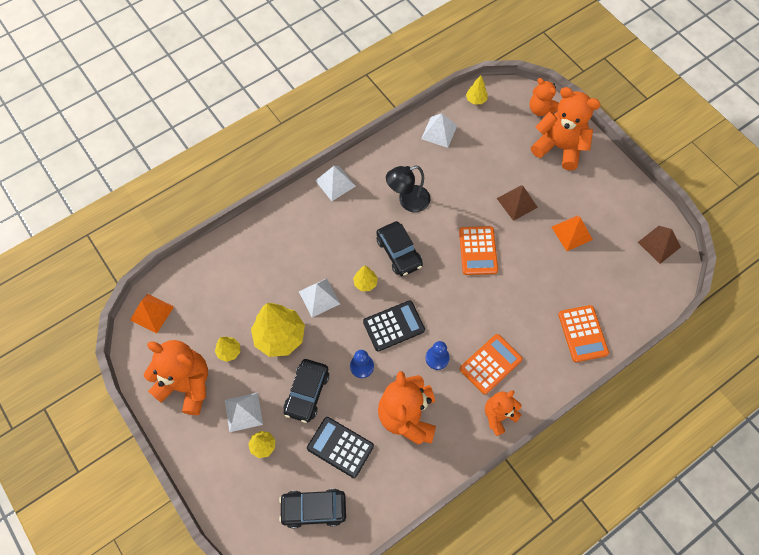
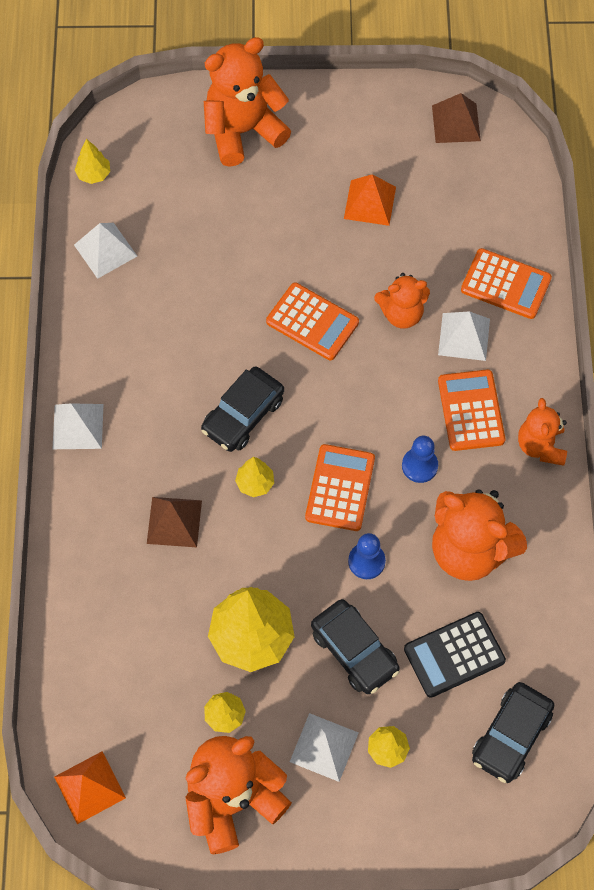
camera: 55 degrees left, 0 degrees up
(319, 297) = (232, 553): white pyramid -> white pyramid (464, 336)
(394, 326) = (340, 488): black calculator -> orange calculator
(399, 252) = (243, 415): black car -> black car turned 120 degrees clockwise
(408, 201) = (177, 356): black lamp -> none
(517, 202) = (281, 232): brown pyramid -> brown pyramid (174, 522)
(541, 109) = (172, 112): orange teddy bear -> orange teddy bear (401, 314)

